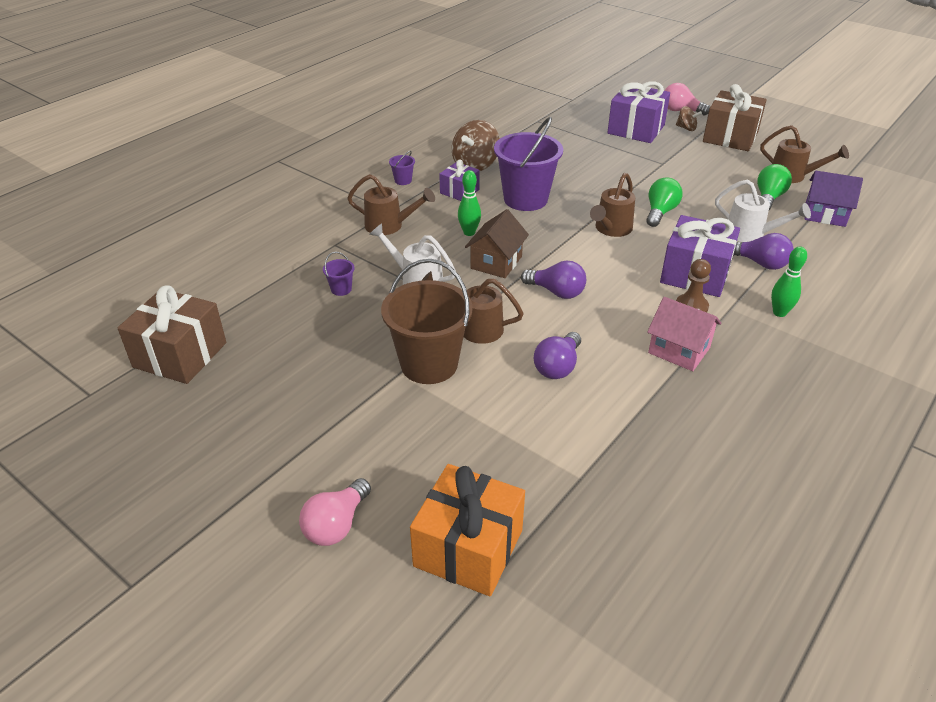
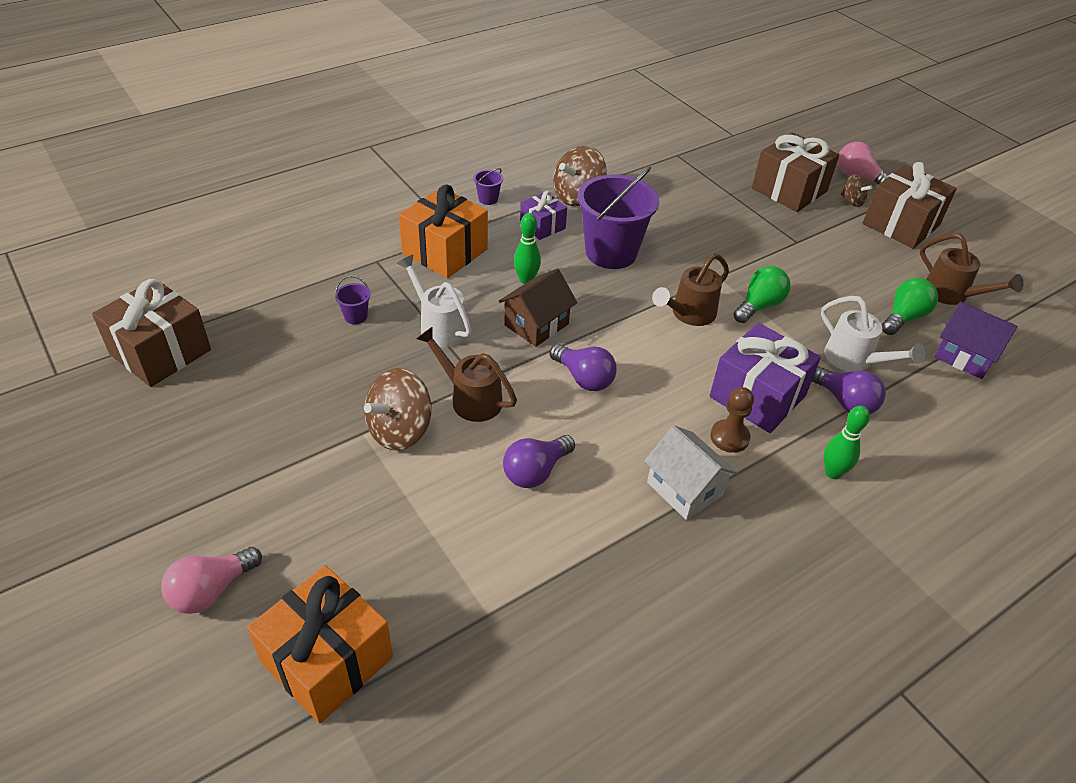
camera: 15 degrees right, 5 degrees up
(389, 226) = (445, 251): brown watering can -> orange gift
(429, 364) = (400, 430): brown bucket -> brown spinning top
(636, 129) = (789, 190): purple gift -> brown gift
(679, 350) = (684, 489): pink house -> white house

